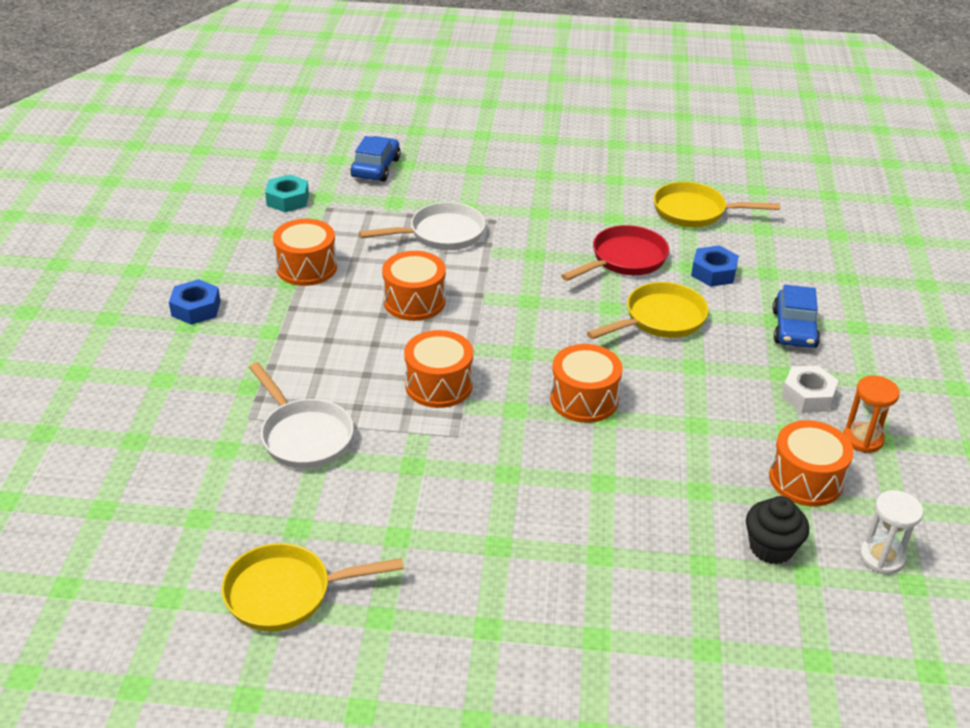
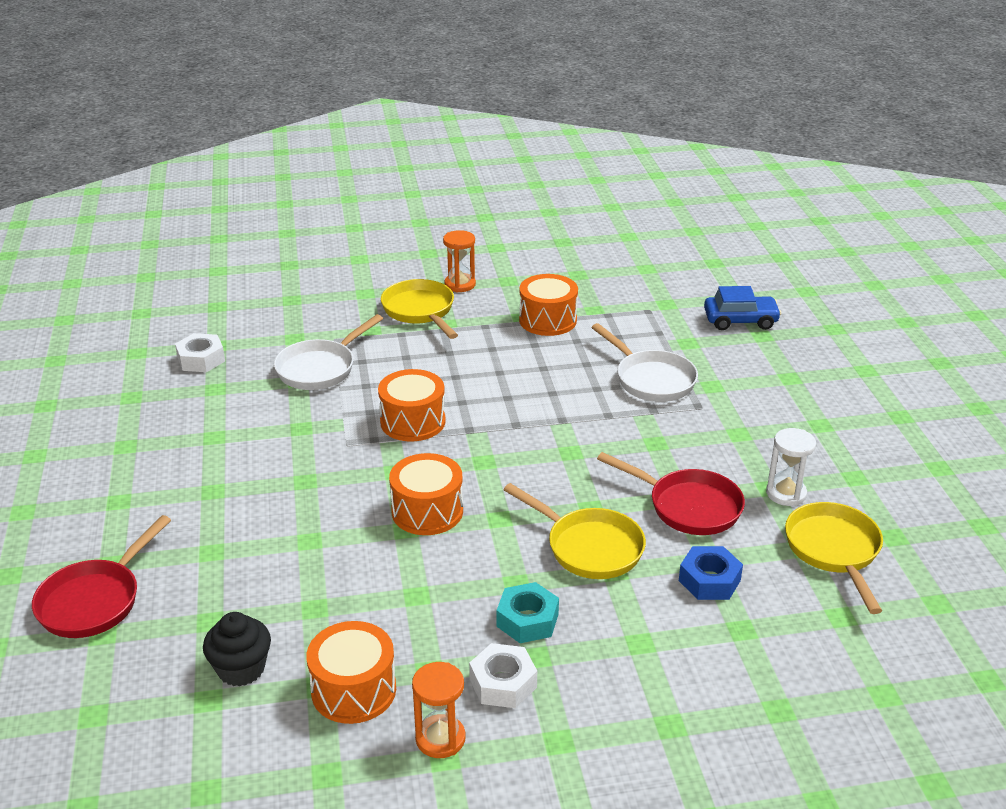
camera: 75 degrees right, 5 degrees down
(196, 308) = (460, 284): blue nut -> orange hourglass
(225, 534) = (201, 359): none -> white nut
(287, 593) = (145, 399): yellow pan -> yellow pan (420, 311)
(288, 200) = (647, 288): turquoise nut -> turquoise nut (527, 620)
(414, 301) = (530, 385): orange drum -> none
(654, 654) = (95, 600): none -> red pan
(794, 329) = (631, 662): blue car -> none
(881, 557) = (242, 762): white hourglass -> white hourglass (786, 493)

